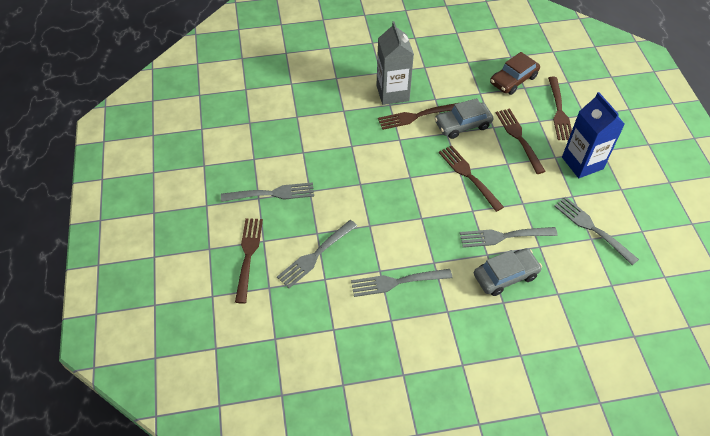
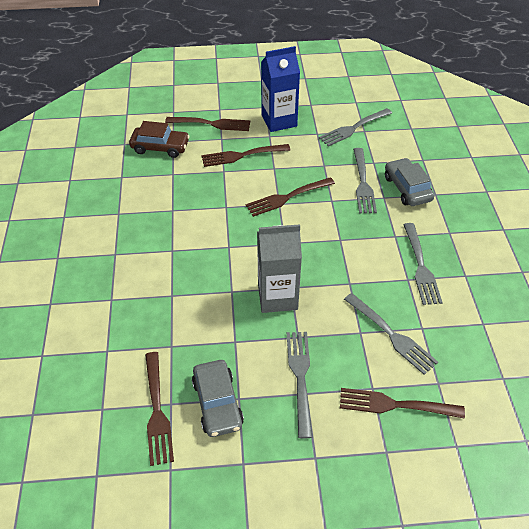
camera: 85 degrees left, 5 degrees down
(392, 93) = (154, 246): grey carton -> grey carton (277, 297)
(417, 116) = (195, 228): brown fork -> brown fork (156, 410)
(462, 125) = (216, 193): grey car -> grey car (217, 403)
(513, 80) = (160, 147): brown car -> brown car turned 45 degrees counterclockwise

